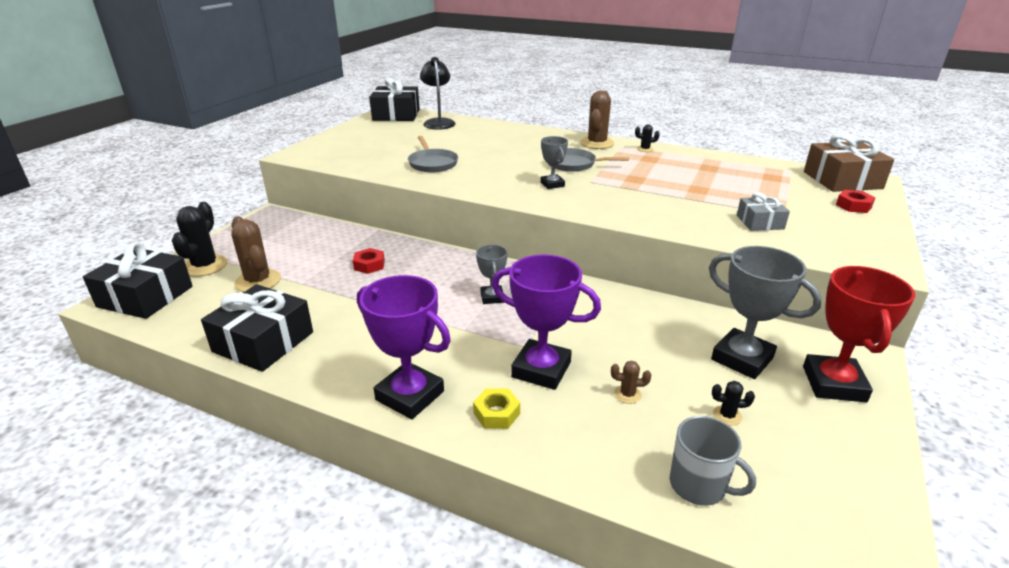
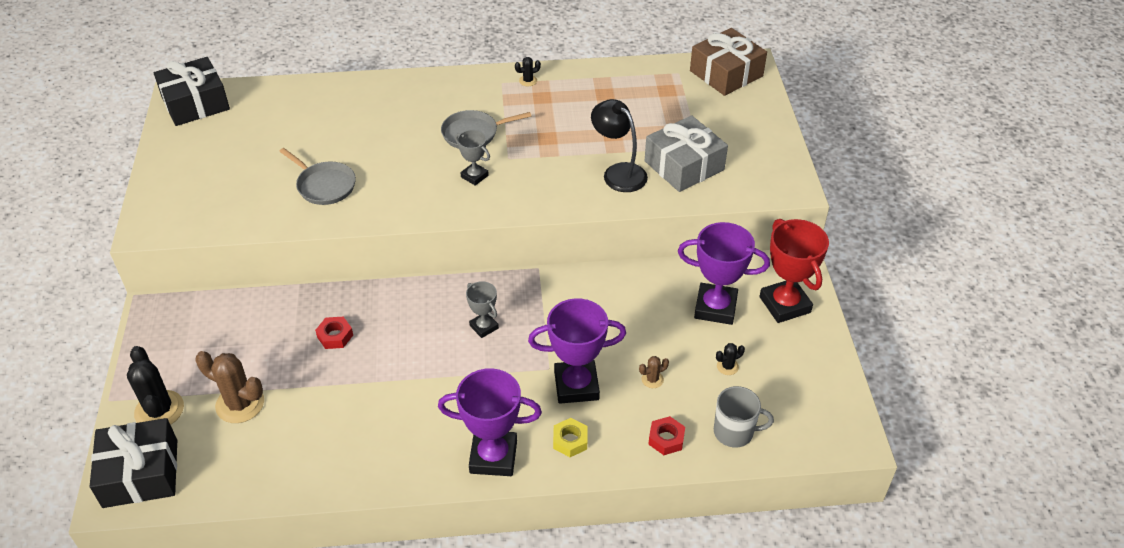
camera: 30 degrees left, 15 degrees up
(263, 342) = (320, 466): black gift -> none
(438, 122) = (264, 102): black lamp -> black lamp (618, 172)
(597, 143) = (473, 86): brown cactus -> none
(742, 359) = (715, 308): grey trophy -> purple trophy
(760, 222) = (684, 165): grey gift -> grey gift, size x1.77
(853, 206) = (747, 112): red nut -> red nut (666, 439)

